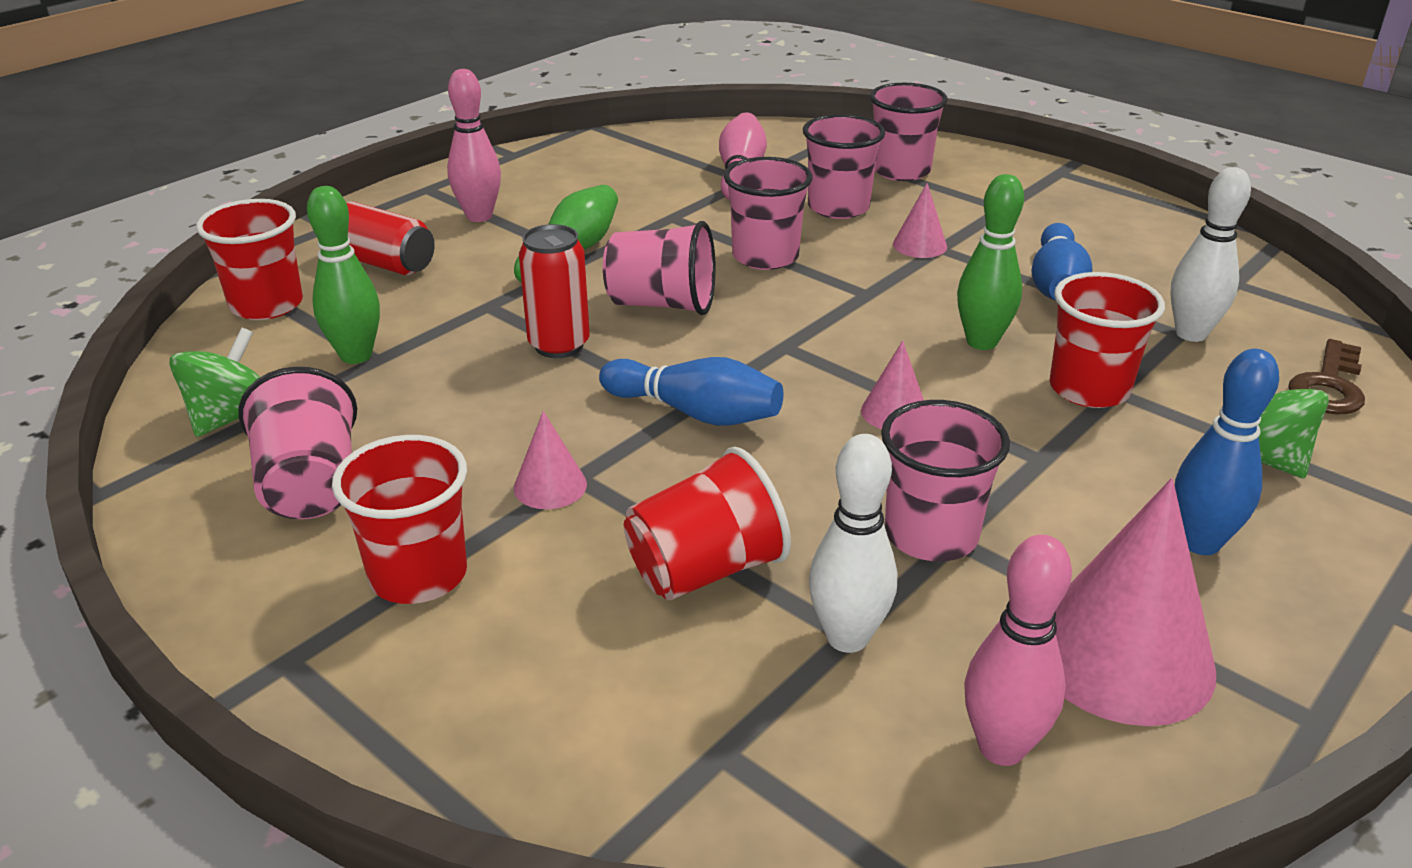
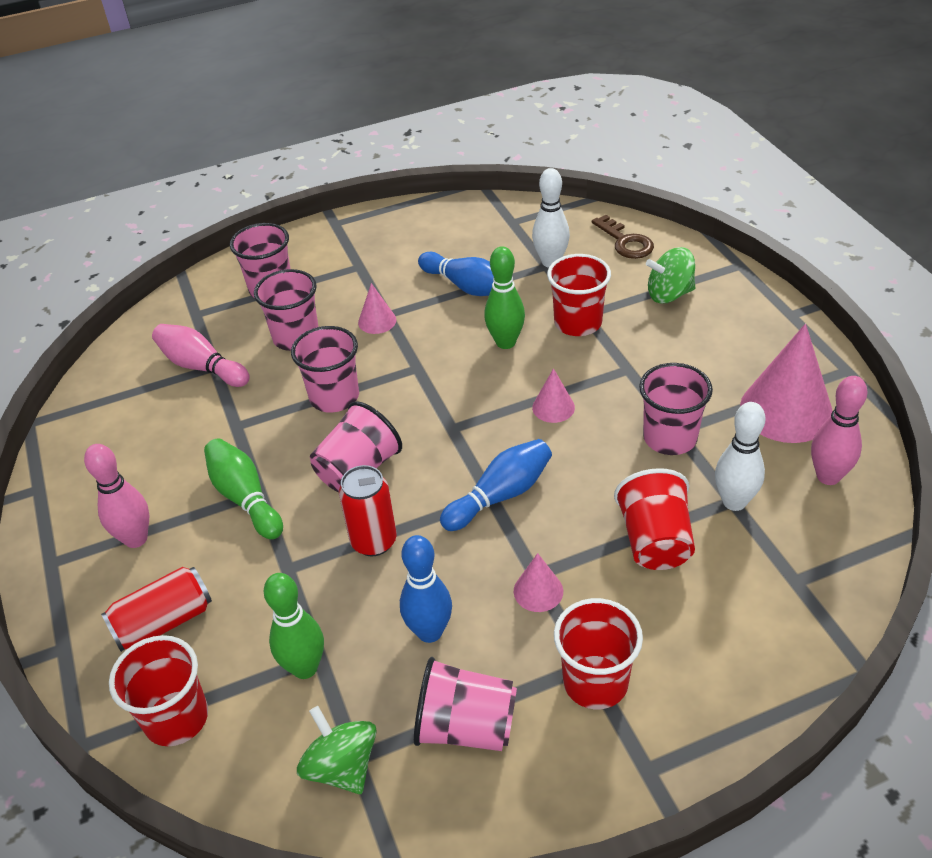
camera: 60 degrees left, 10 degrees up
(1200, 543) = (721, 346): blue bowling pin -> blue bowling pin (429, 632)

